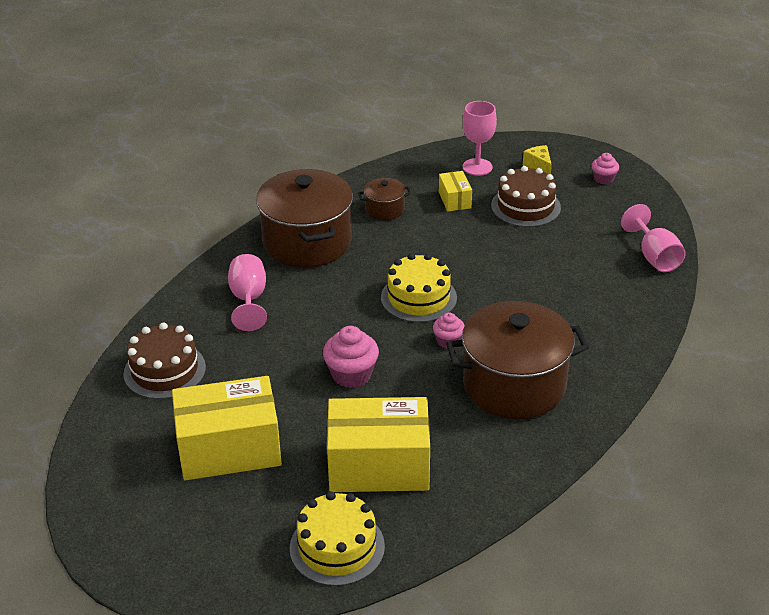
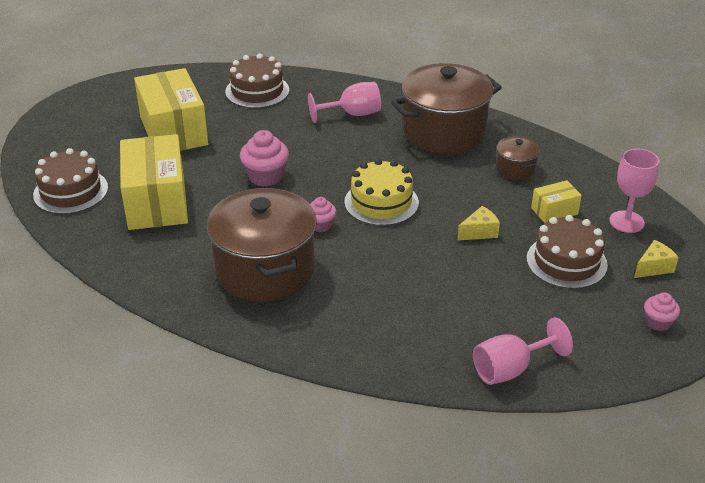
camera: 80 degrees right, 0 degrees up
(337, 547) = (70, 191): yellow cake -> brown cake
(477, 245) = (479, 232): none -> yellow cheese

